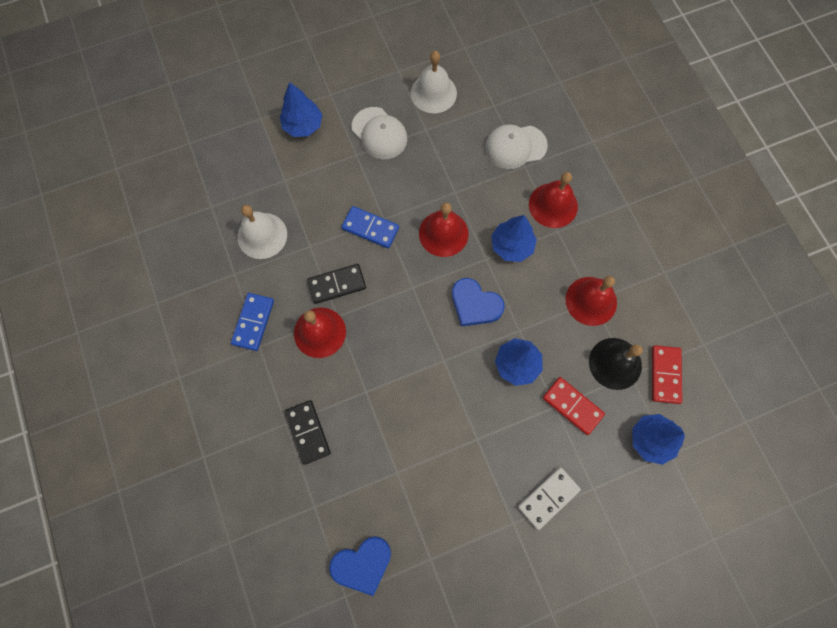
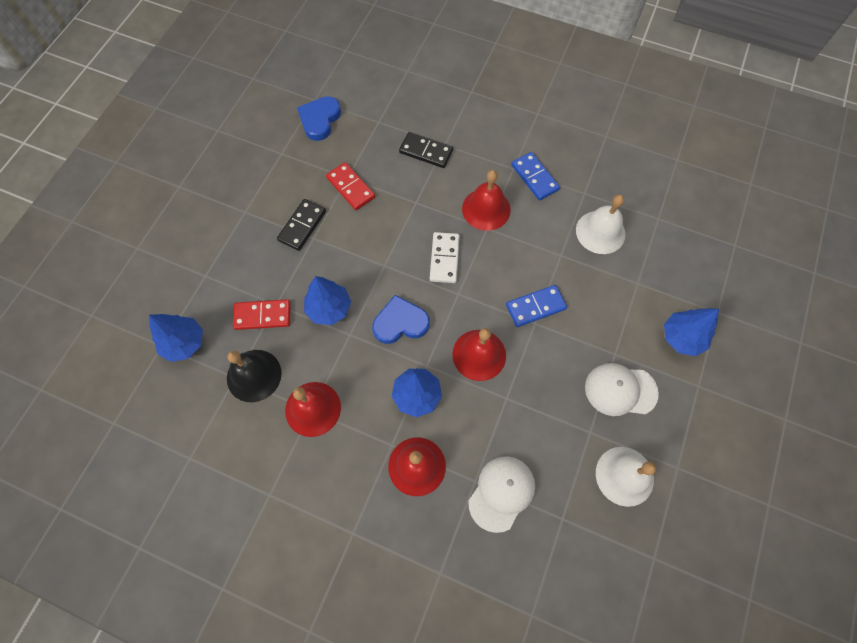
camera: 135 degrees right, 5 degrees down
(337, 284) = (511, 247): black domino -> black domino (302, 226)
(548, 498) = (232, 244): white domino -> white domino (444, 259)
(665, 375) = (206, 402): red domino -> red domino (351, 187)

